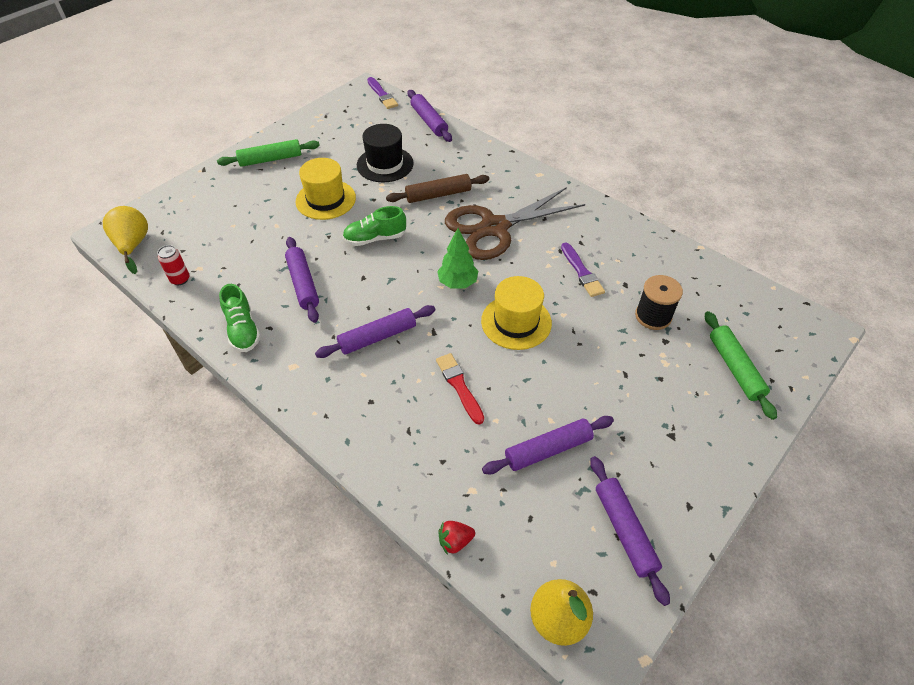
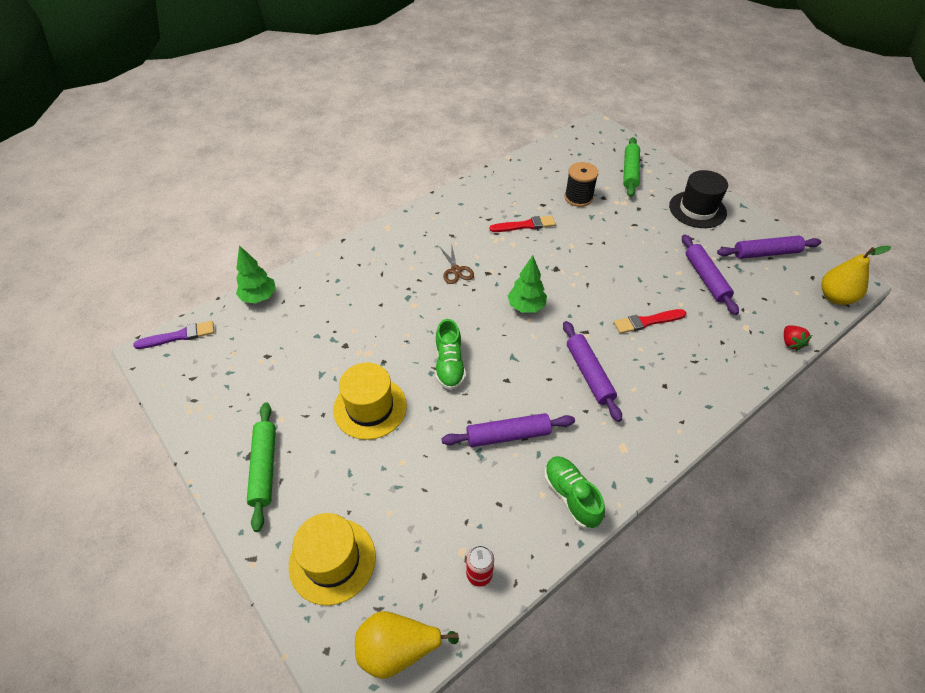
camera: 80 degrees left, 0 degrees up
(243, 330) = (571, 496): green shoe -> green shoe turned 105 degrees counterclockwise
(385, 164) = (324, 345): black hat -> black hat (697, 209)
(429, 121) = (259, 297): purple rolling pin -> green tree
(438, 195) = (394, 305): brown rolling pin -> none
(494, 227) = (456, 270): brown scissors -> brown scissors, size x0.40
(516, 322) = (578, 275): yellow hat -> yellow hat (332, 560)
(582, 272) = (525, 225): purple brush -> red brush
(735, 368) = (630, 172): green rolling pin -> green rolling pin turned 75 degrees counterclockwise

